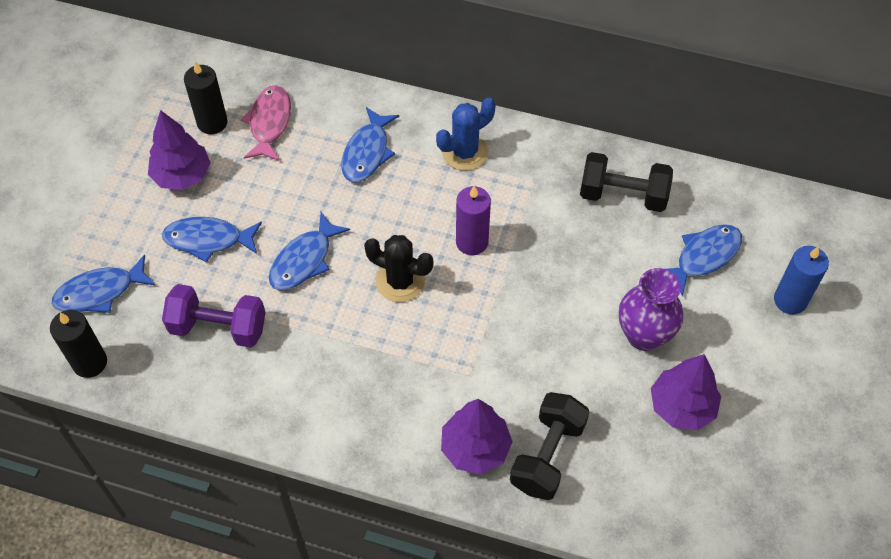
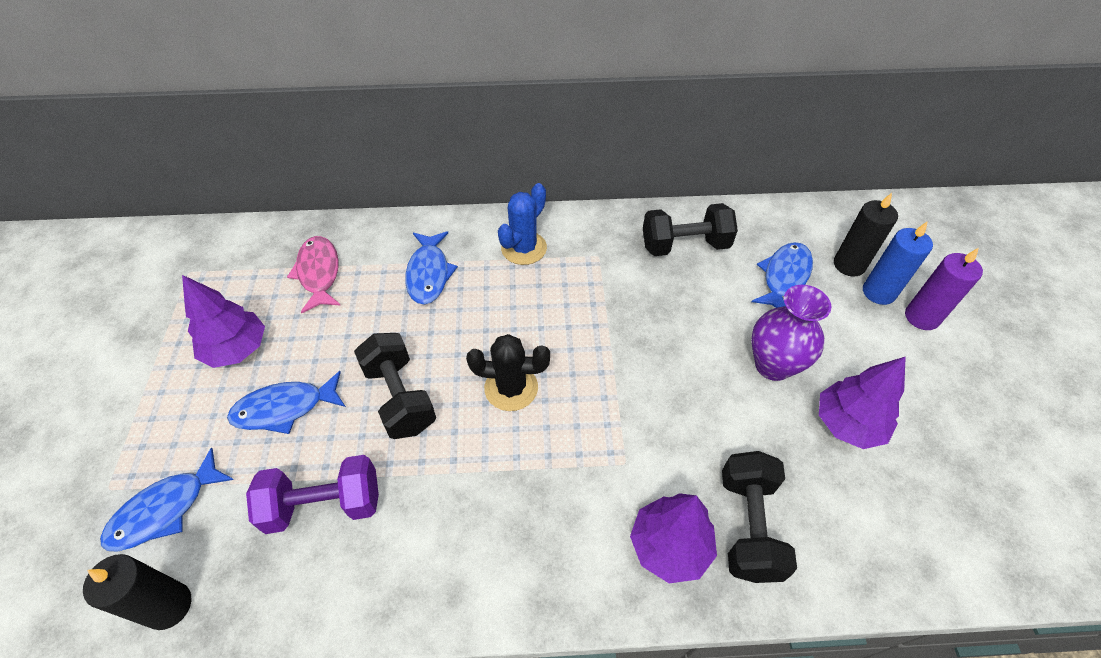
camera: 20 degrees left, 5 degrees down
(212, 122) = (257, 289): black candle -> black candle (849, 265)
(304, 260) = (400, 397): blue fish -> black dumbbell
(472, 242) = (566, 327): purple candle -> purple candle (921, 317)

